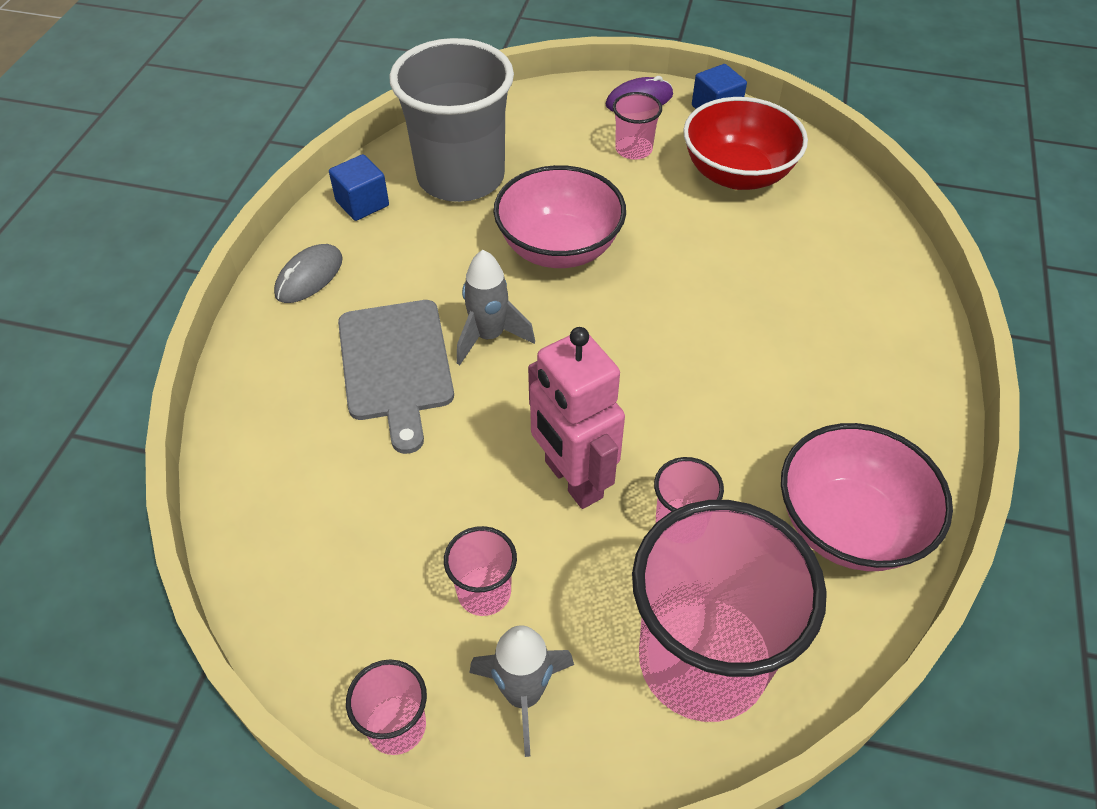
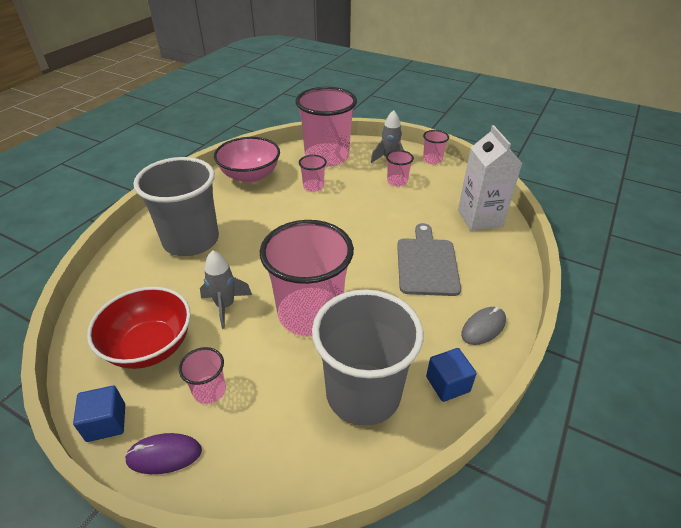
camera: 165 degrees left, 10 degrees down
(284, 504) = (480, 218): none -> white carton
(489, 336) = (372, 268): grey rocket -> grey rocket (225, 306)
(559, 248) = (310, 314): pink bowl -> pink cup
(572, 480) = (351, 205): pink robot -> none
(822, 325) = (191, 240): none -> grey cup

